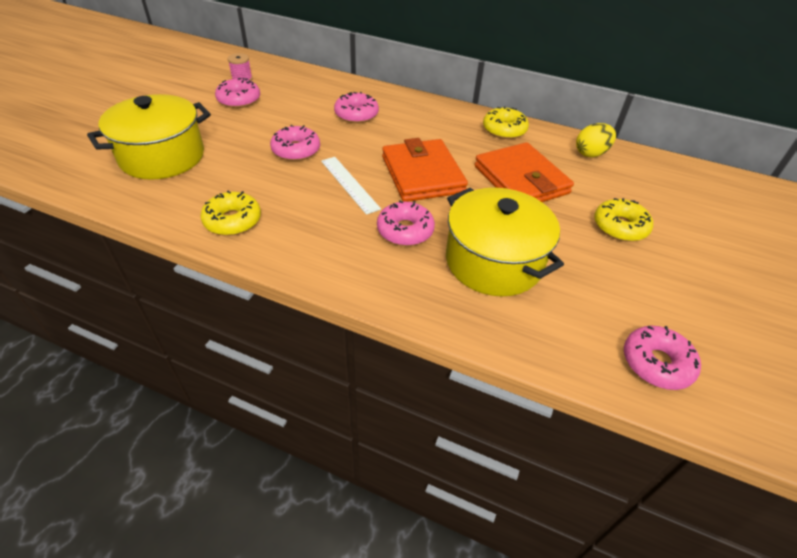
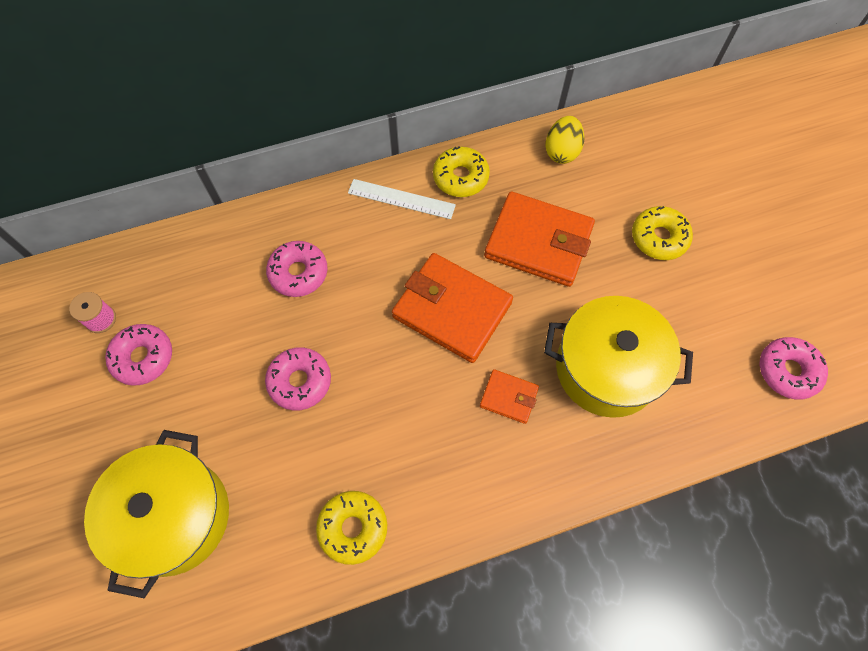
camera: 40 degrees left, 20 degrees up
(349, 184) = (402, 382): white ruler -> white ruler (401, 199)
(405, 230) = (509, 397): pink donut -> orange wallet

